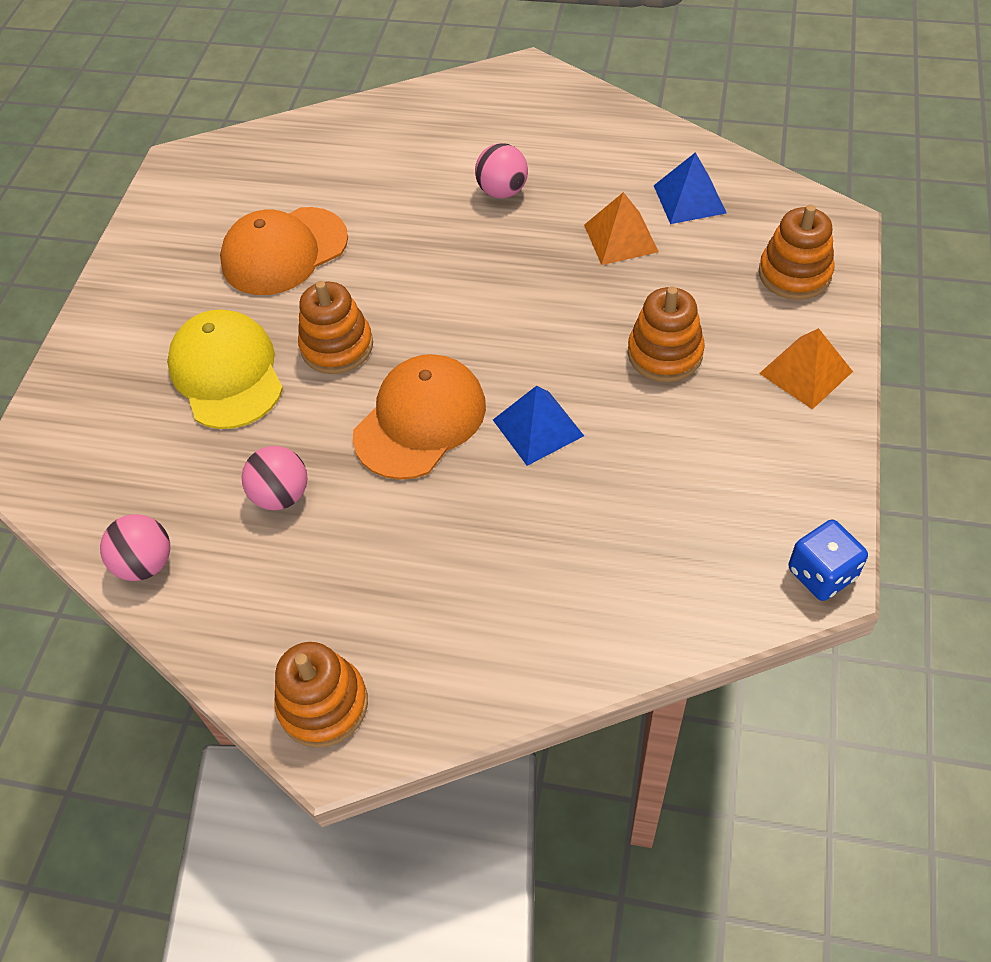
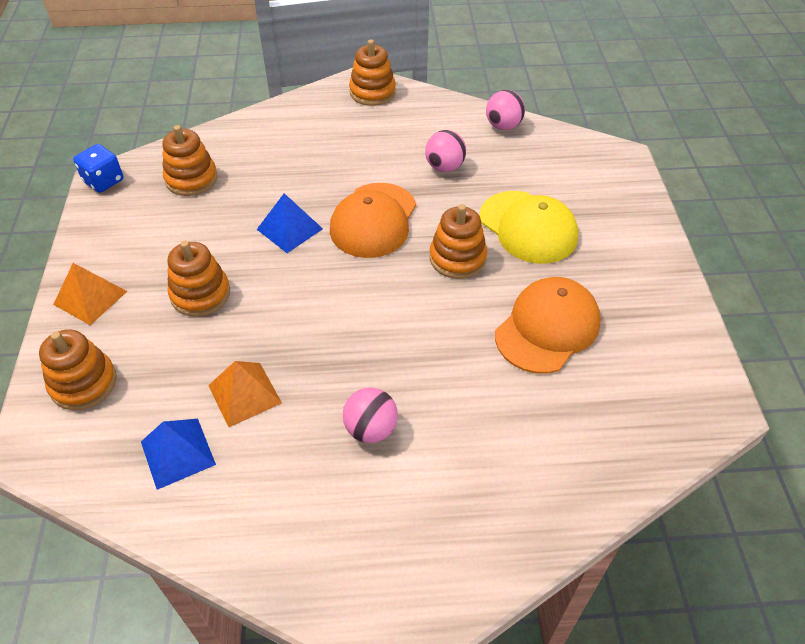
camera: 160 degrees right, 5 degrees down
(676, 549) = (191, 179): none -> orange stacking toy

